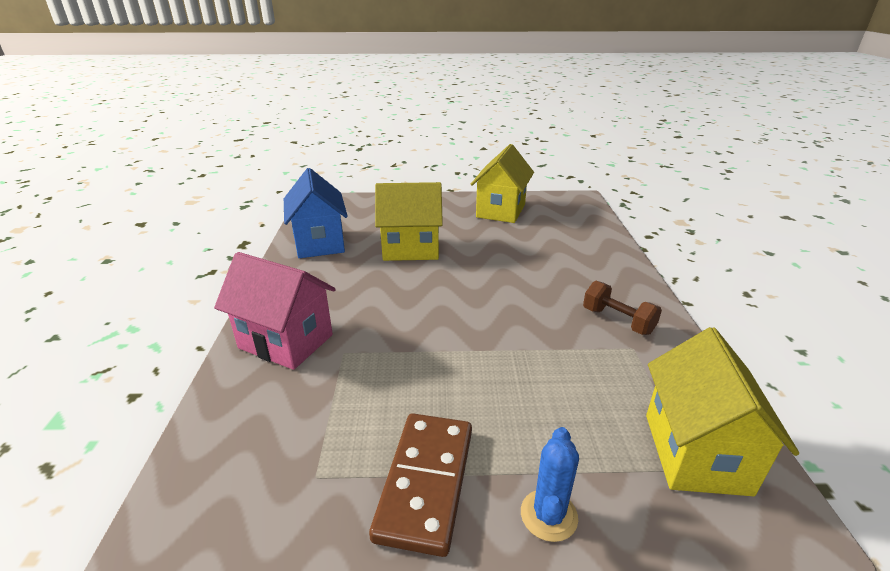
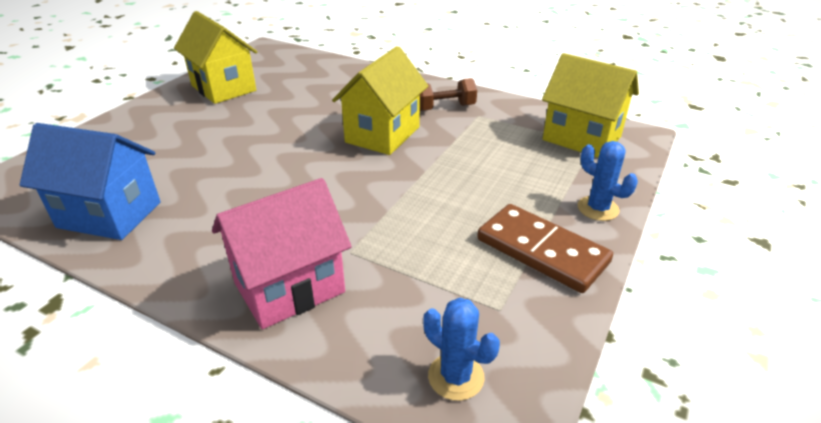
camera: 60 degrees left, 5 degrees up
(218, 474) = (456, 376): none -> blue cactus
(411, 249) = (219, 158): yellow house -> yellow house (382, 134)

